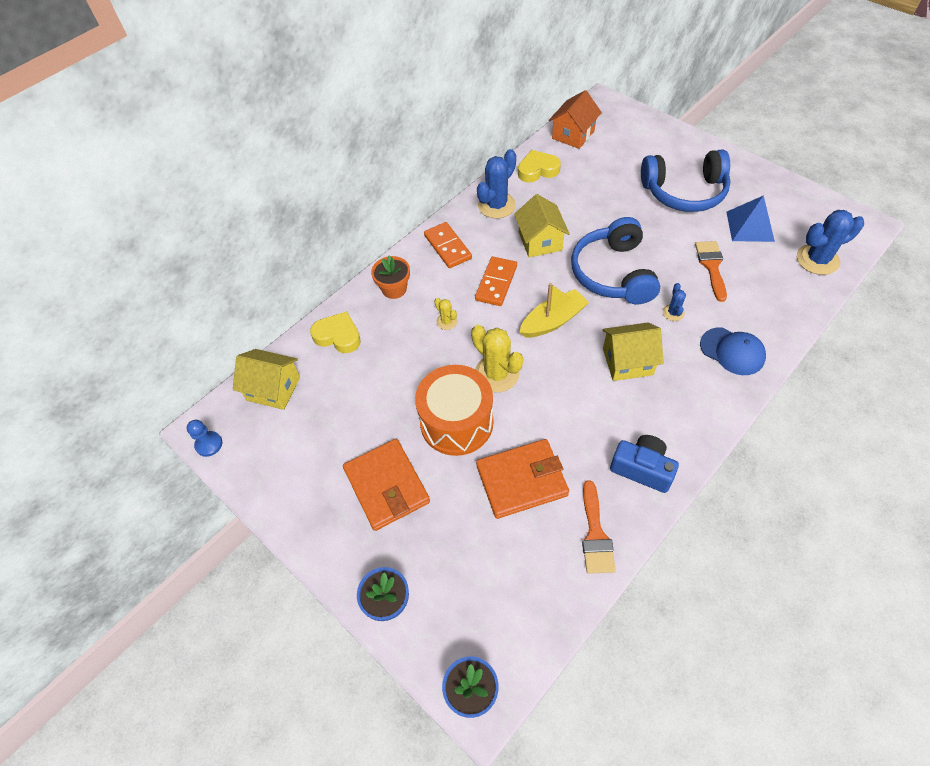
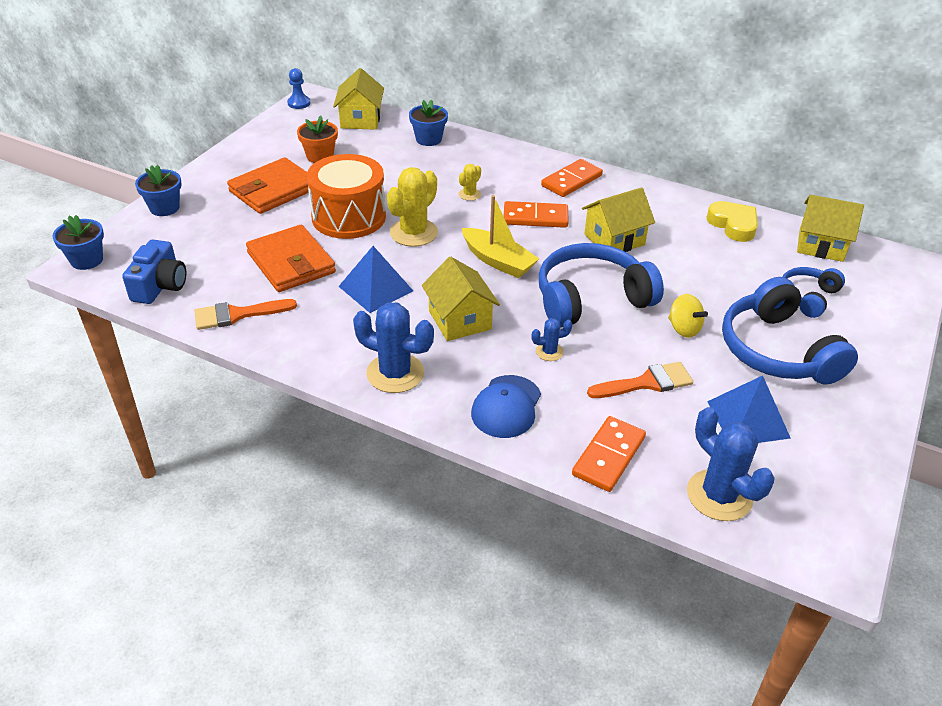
camera: 70 degrees right, 15 degrees down
(338, 336) = (428, 139): yellow heart -> blue flower pot
(394, 289) = (498, 159): orange flower pot -> orange flower pot (320, 156)
(496, 205) = (653, 203): blue cactus -> blue cactus (395, 373)
(573, 134) = (821, 245): orange house -> yellow house
(575, 415) = (376, 288): none -> blue pyramid
(630, 160) = (808, 297): none -> blue headphones
(642, 469) = (318, 341): blue camera -> blue camera (160, 286)
(655, 231) = (683, 329): none -> yellow spinning top
(783, 305) = (609, 456): none -> orange domino

